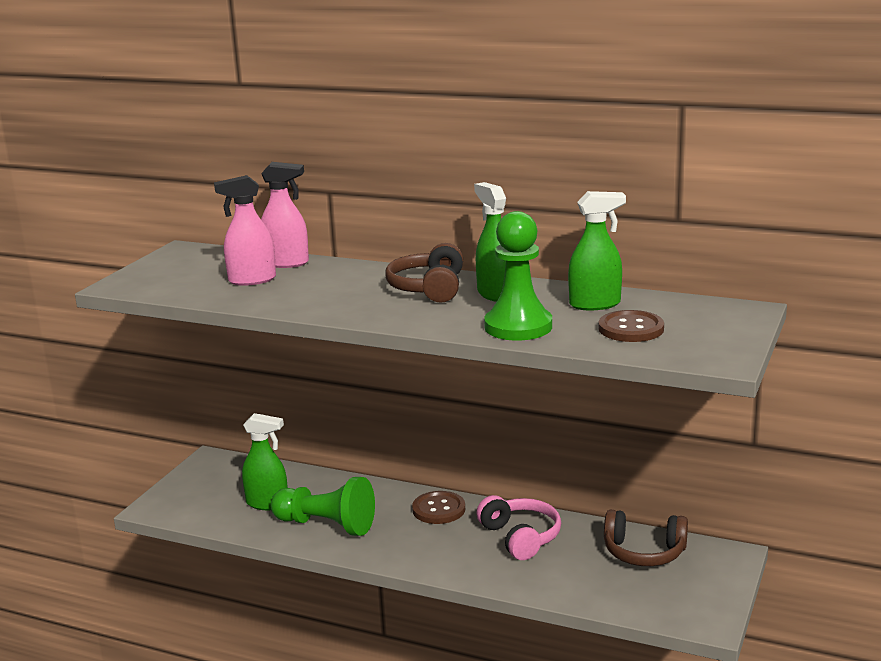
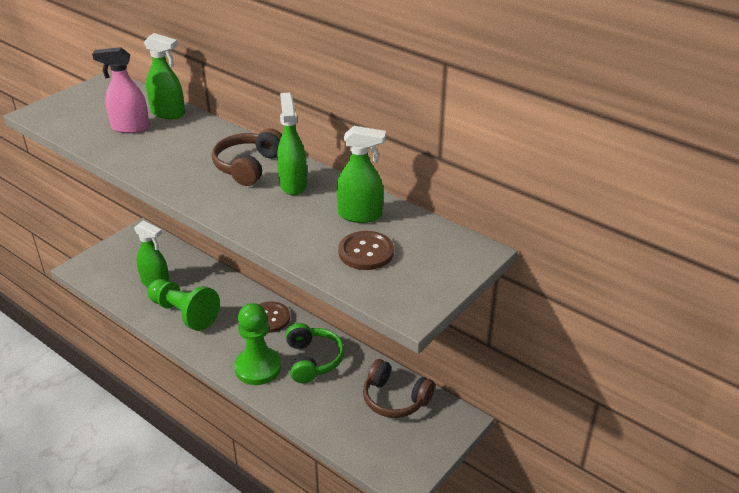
camera: 15 degrees right, 15 degrees up
(286, 263) = (168, 113): pink spray bottle -> green spray bottle
(518, 327) = (281, 228): green pawn -> green pawn (258, 367)
(520, 537) = (312, 360): pink headphones -> green headphones

